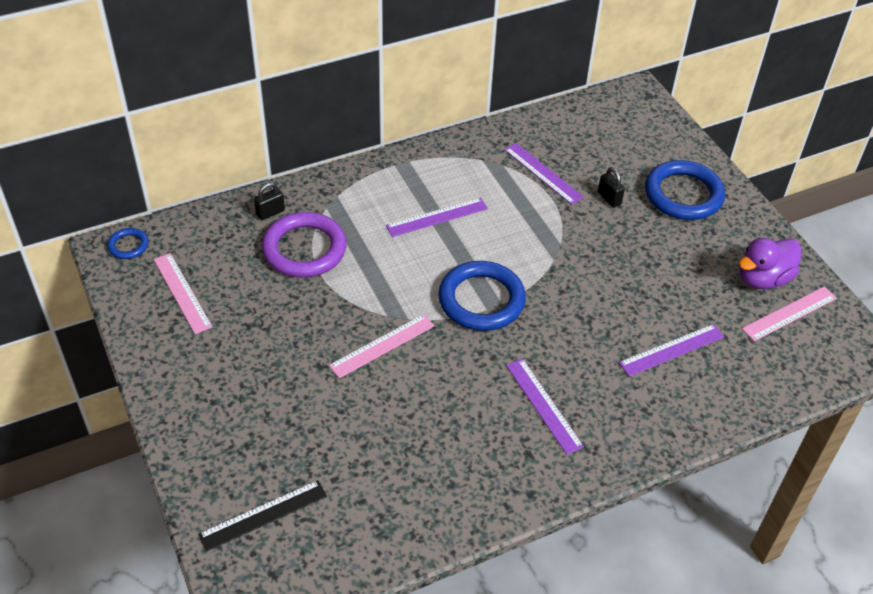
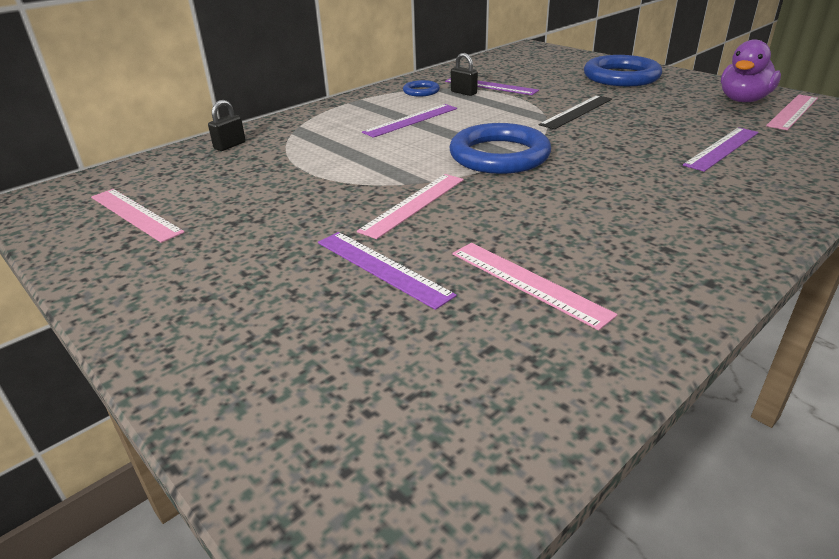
camera: 15 degrees left, 15 degrees down
(128, 245) = (56, 194): blue ring -> blue ring (421, 91)
(263, 515) = (340, 408): black ruler -> black ruler (576, 111)
(304, 249) = (280, 160): purple ring -> none
(415, 455) = (528, 282): none -> pink ruler
(544, 405) = (641, 208): purple ruler -> purple ruler (382, 267)
(609, 198) = (561, 87): black padlock -> black padlock (463, 93)

